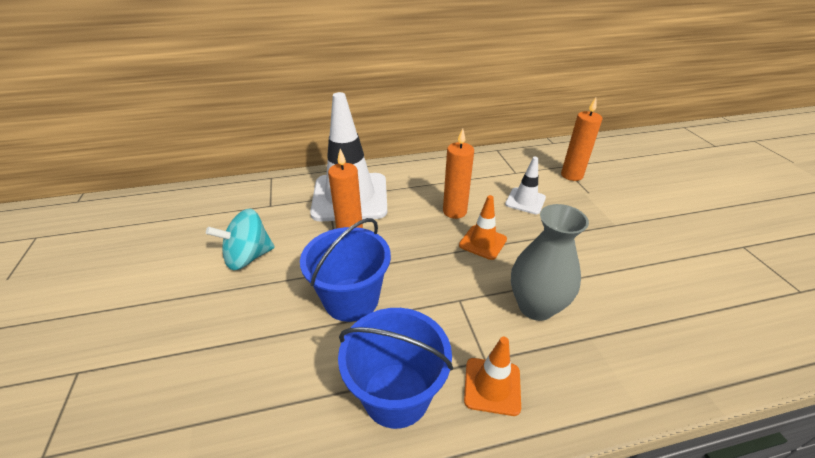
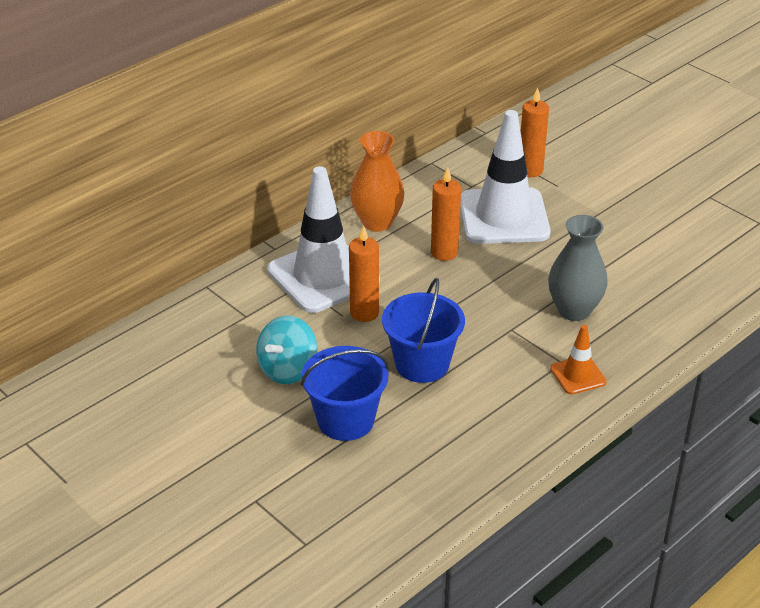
camera: 30 degrees left, 0 degrees up
(396, 394) = (516, 407): blue bucket -> blue bucket (345, 420)
(423, 174) = (377, 222): none -> orange vase
(483, 242) = (494, 273): orange traffic cone -> none
(525, 201) = (503, 217): white traffic cone -> white traffic cone, size x2.15

